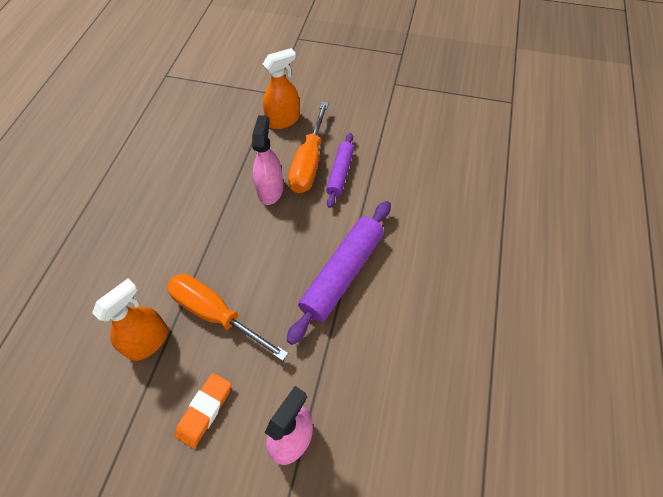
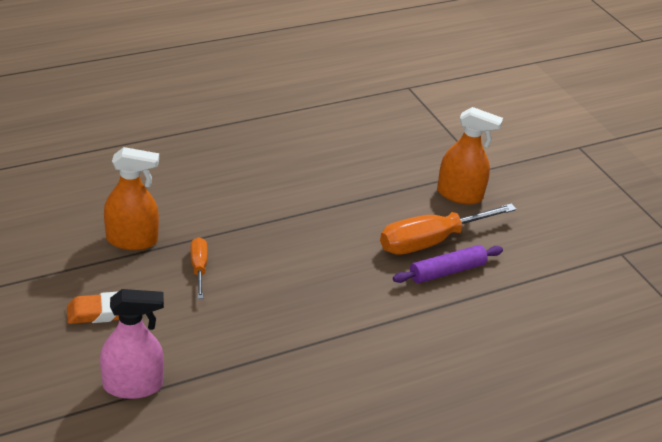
camera: 45 degrees right, 20 degrees down
(216, 314) = (199, 268): orange screwdriver -> orange screwdriver, size x0.52
(270, 190) = (366, 231): pink spray bottle -> none
(342, 274) = (332, 334): purple rolling pin -> none

